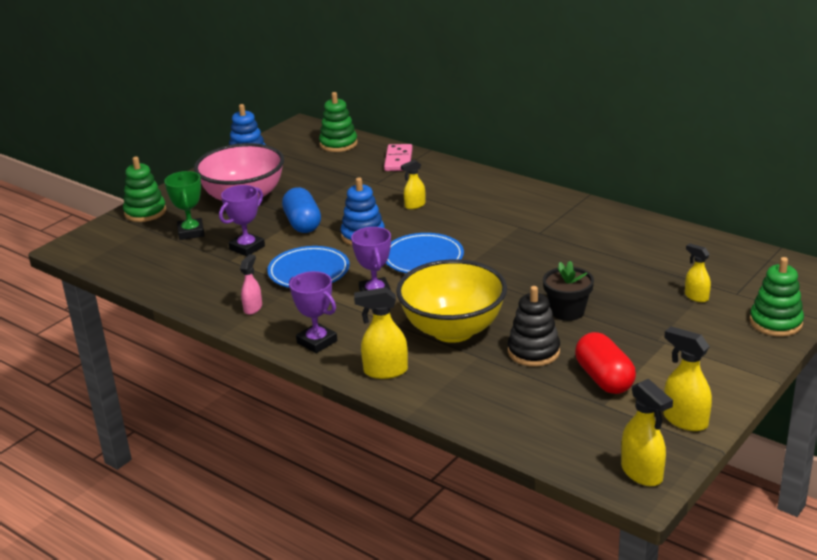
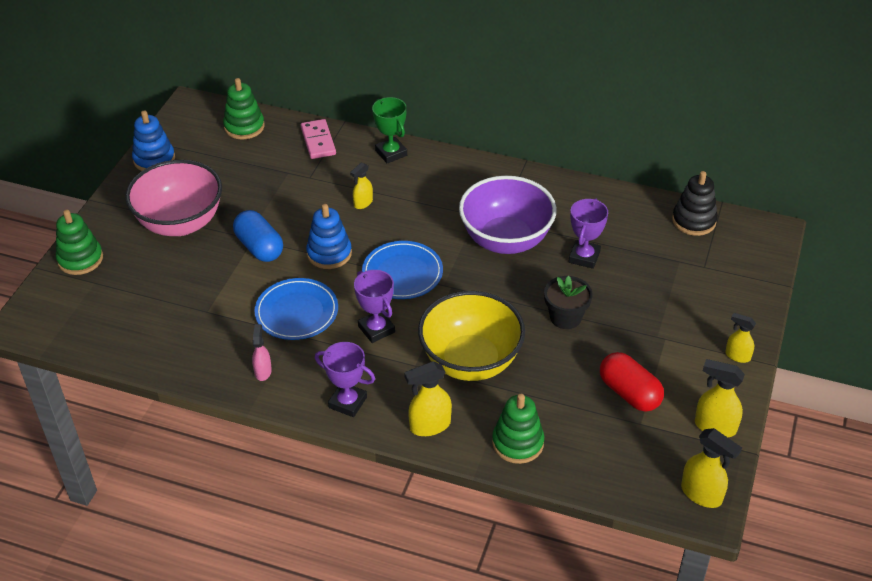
camera: 20 degrees left, 15 degrees up
(191, 232) = (146, 280): green trophy -> green trophy (391, 153)
(247, 248) = (217, 291): purple trophy -> purple trophy (584, 257)
(533, 352) = (555, 373): black stacking toy -> black stacking toy (694, 221)
(538, 247) = (506, 240): none -> purple bowl
(696, 297) = (671, 277): yellow spray bottle -> yellow spray bottle (737, 356)
(775, 322) = (749, 296): green stacking toy -> green stacking toy (518, 443)

